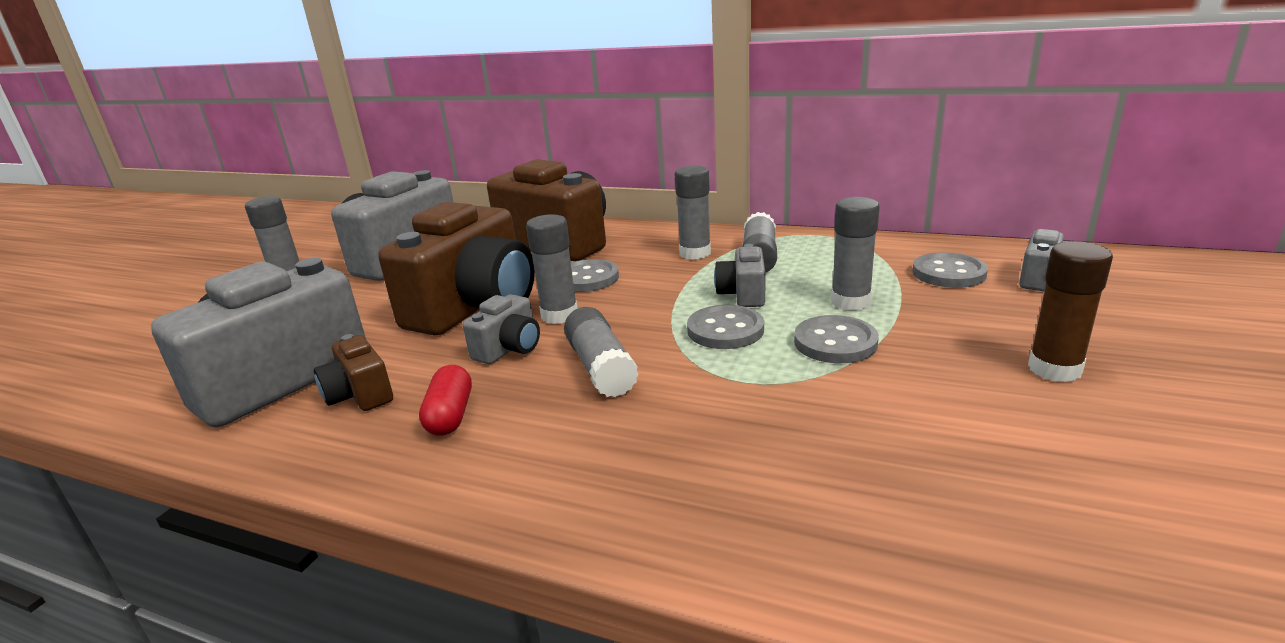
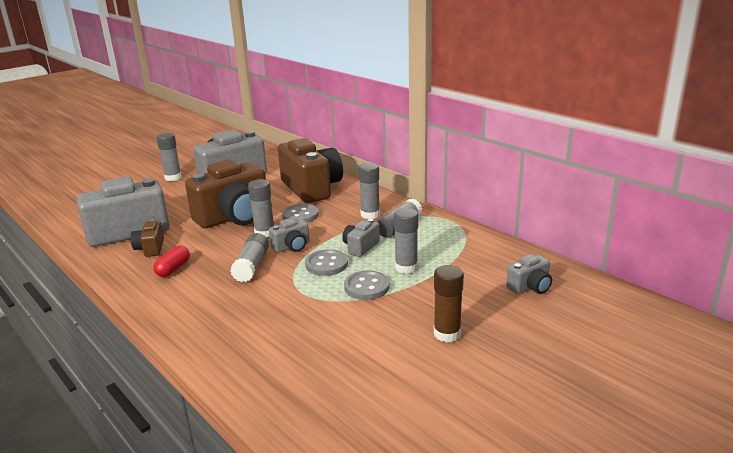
camera: 25 degrees right, 0 degrees up
(509, 348) = (226, 244): grey camera -> grey camera (292, 247)
(948, 273) = (483, 267): grey button -> none

